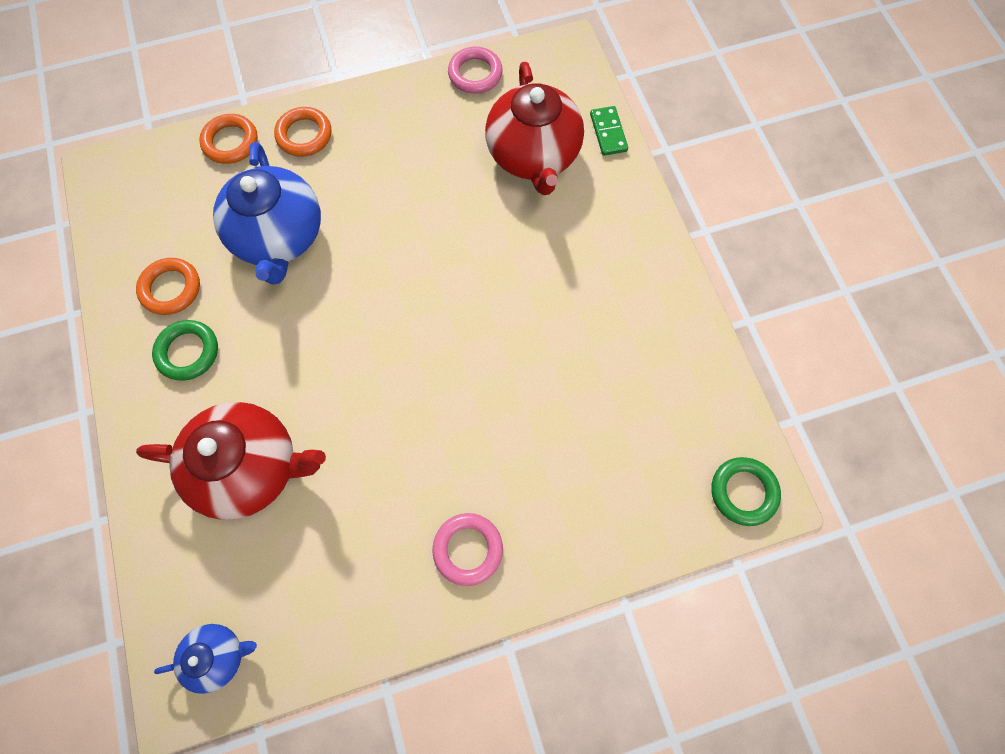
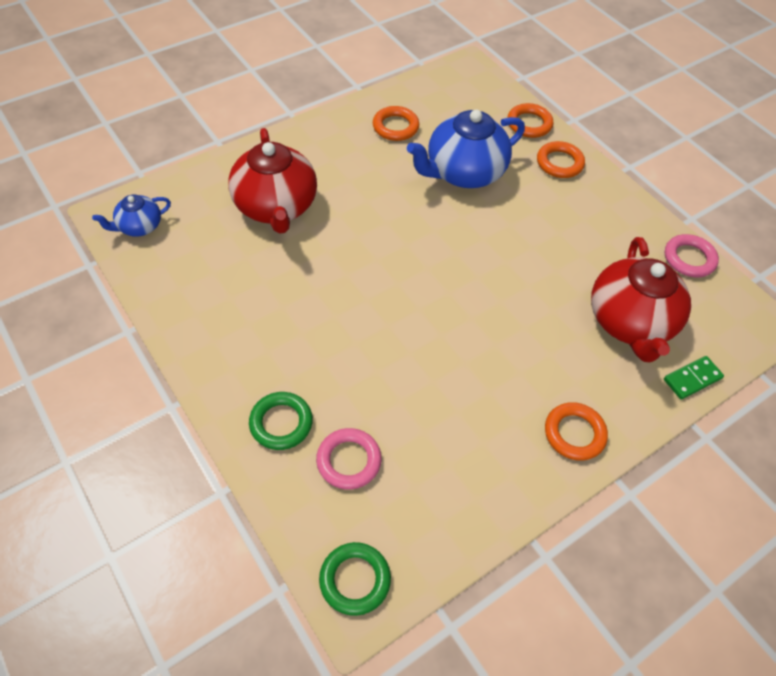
camera: 70 degrees right, 15 degrees down
(188, 352) = (351, 149): green ring -> green ring (281, 423)
(219, 655) = (139, 227): blue teapot -> blue teapot turned 90 degrees clockwise
(468, 549) = (245, 357): pink ring -> pink ring (349, 461)
(533, 156) = (630, 322): red teapot -> red teapot turned 60 degrees counterclockwise
(639, 252) = (574, 433): none -> orange ring

